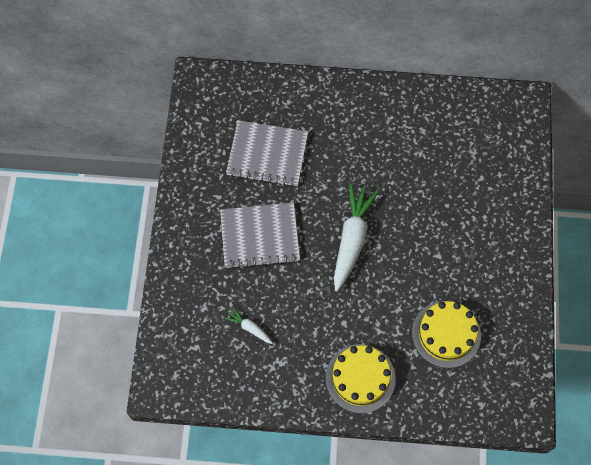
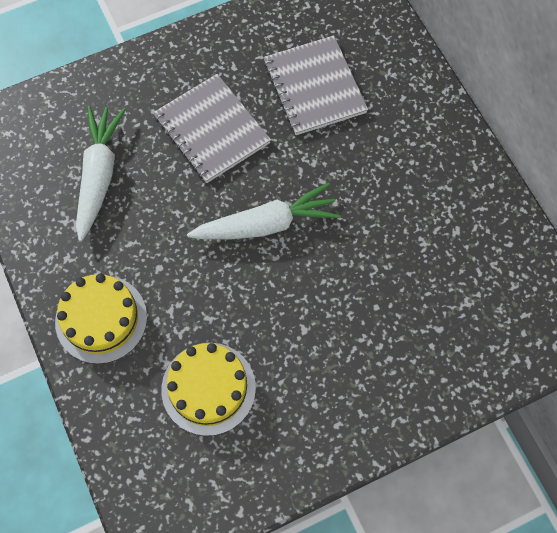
camera: 60 degrees right, 0 degrees up
(249, 328) = (99, 175): white carrot -> white carrot, size x2.16

